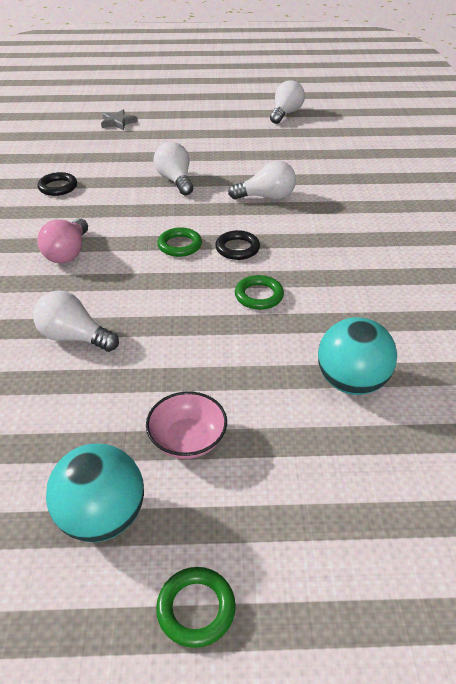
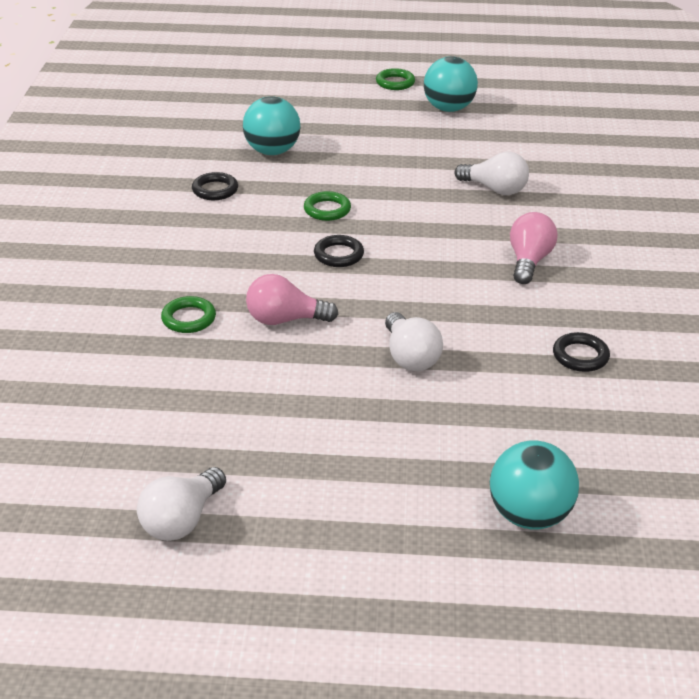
camera: 175 degrees left, 5 degrees down
(118, 122) = (529, 515): grey star -> turquoise ball
(179, 245) = (403, 262): green ring -> green ring (189, 318)
(187, 439) = (398, 132): pink bowl -> none
(266, 197) = (285, 320): white light bulb -> pink light bulb
(386, 313) = (215, 190): none -> black ring

